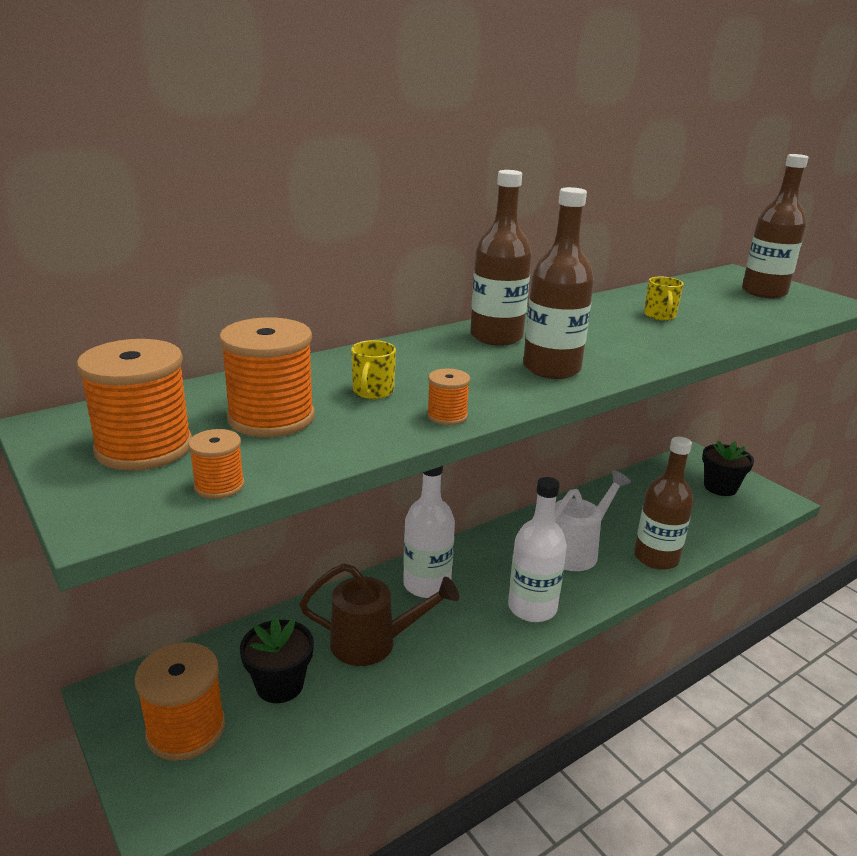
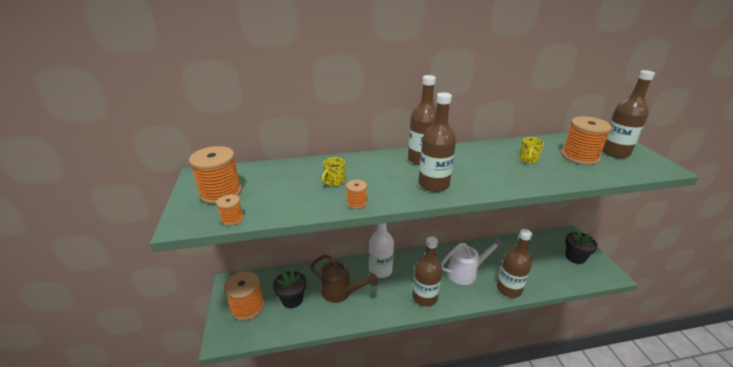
camera: 25 degrees right, 5 degrees up
(271, 418) = (280, 187): orange spool -> orange spool (579, 157)
(532, 607) = (424, 297): white bottle -> brown bottle

